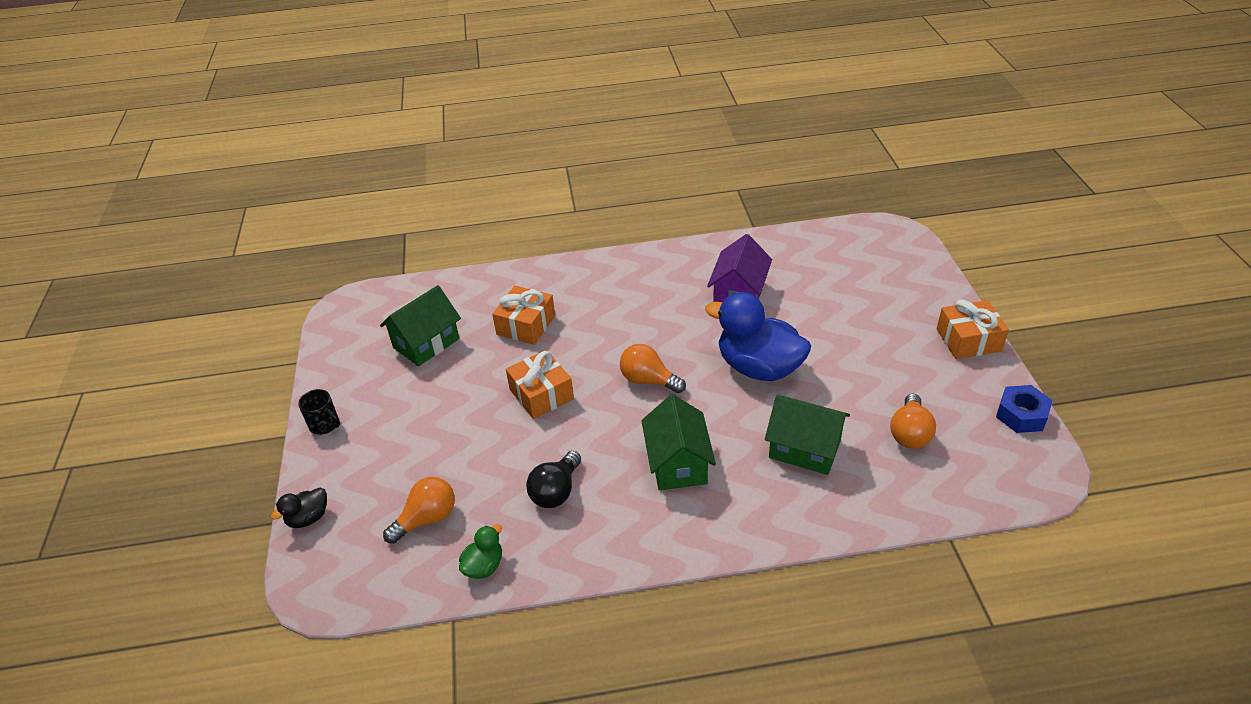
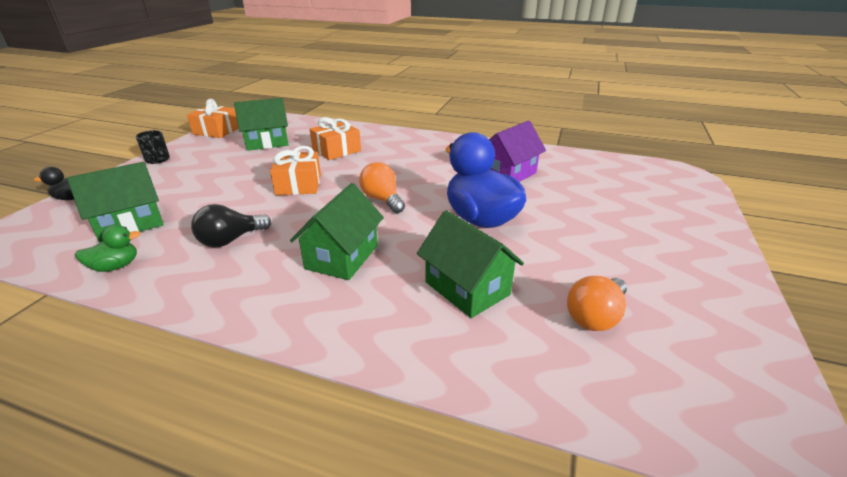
camera: 25 degrees right, 10 degrees down
(427, 519) = (130, 224): orange light bulb -> green house
(968, 340) = (721, 263): orange gift -> orange gift (217, 131)
(1021, 415) = (760, 351): blue nut -> none

